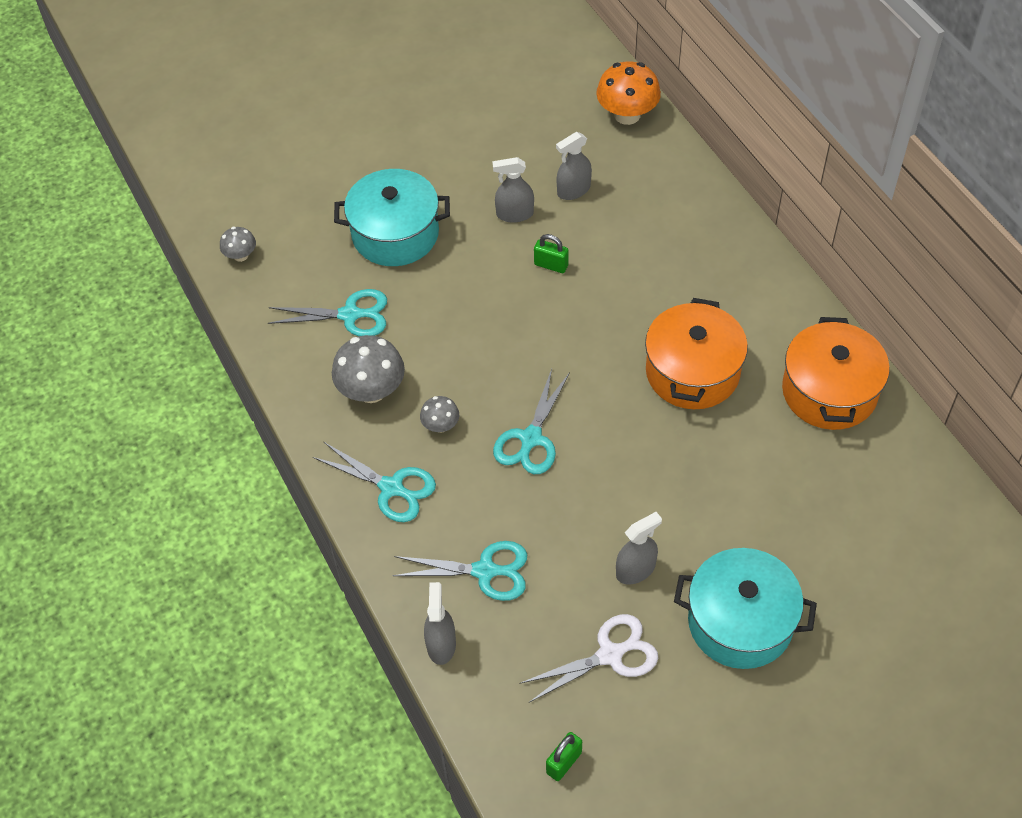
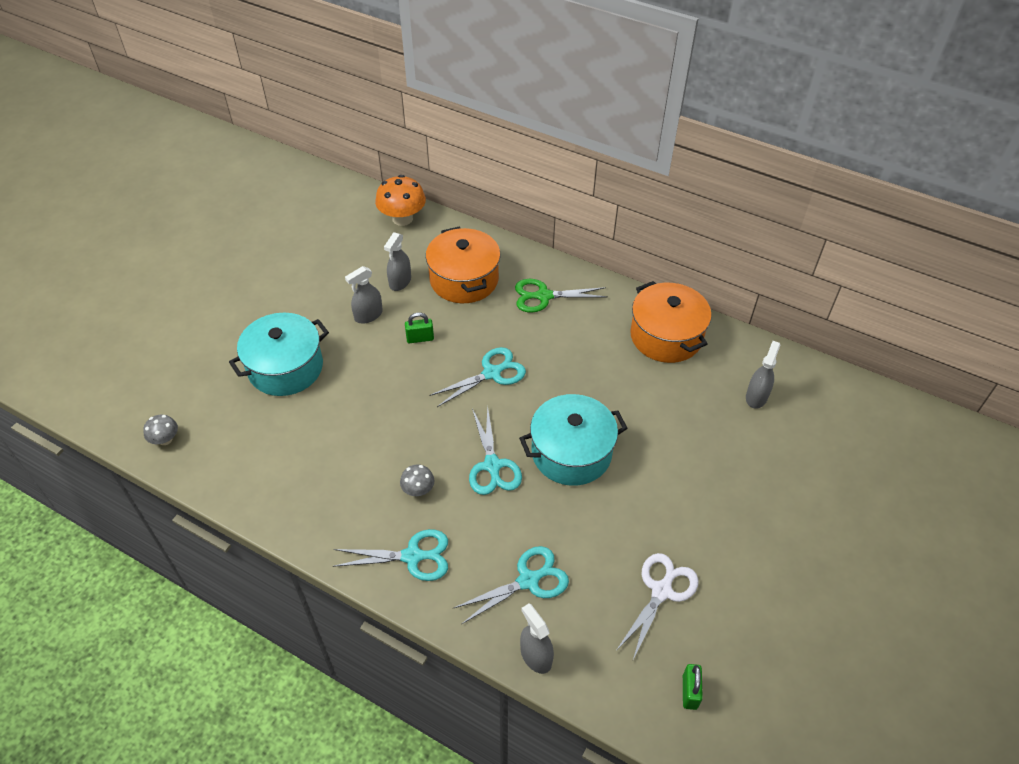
camera: 35 degrees left, 5 degrees down
(350, 315) = (289, 443): turquoise scissors -> turquoise scissors (491, 373)
(371, 390) = (345, 490): grey mushroom -> none
(635, 570) = (633, 520): grey spray bottle -> grey spray bottle (756, 397)
(692, 372) = (570, 365): orange pot -> orange pot (464, 279)
(721, 278) = (544, 296): none -> green scissors
(740, 622) = (728, 517): turquoise pot -> turquoise pot (571, 453)

